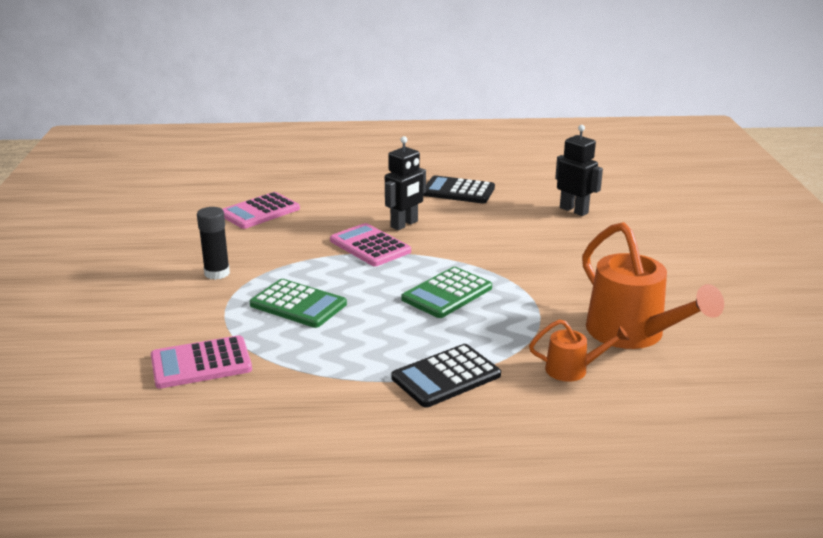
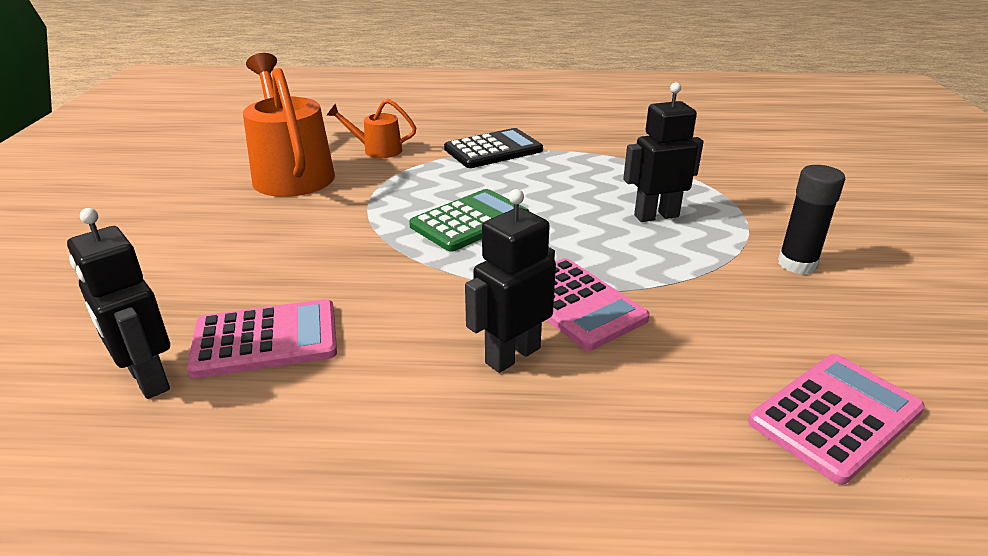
camera: 175 degrees left, 5 degrees up
(201, 363) = (726, 166): pink calculator -> pink calculator (266, 339)
(298, 304) = (656, 216): green calculator -> black robot
(458, 191) = (359, 477): black calculator -> none

